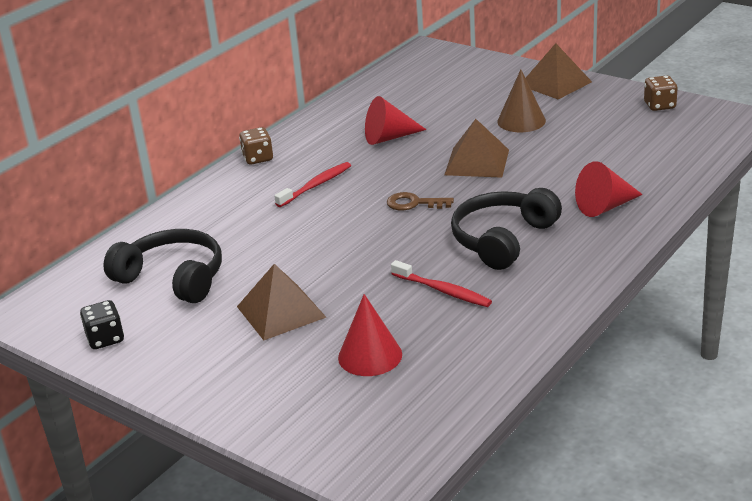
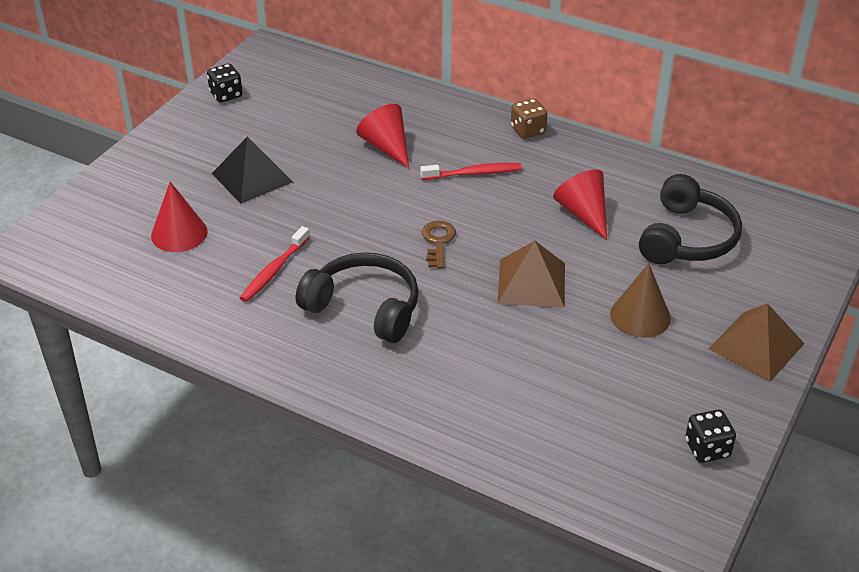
camera: 80 degrees right, 10 degrees up
(173, 278) = (310, 113): black headphones -> black headphones (687, 238)
(281, 311) = (252, 177): brown pyramid -> black pyramid
(316, 185) = (473, 173): red toothbrush -> red toothbrush turned 45 degrees counterclockwise
(605, 206) = (432, 387): red cone -> red cone (386, 147)
(659, 105) = (707, 449): brown dice -> black dice

